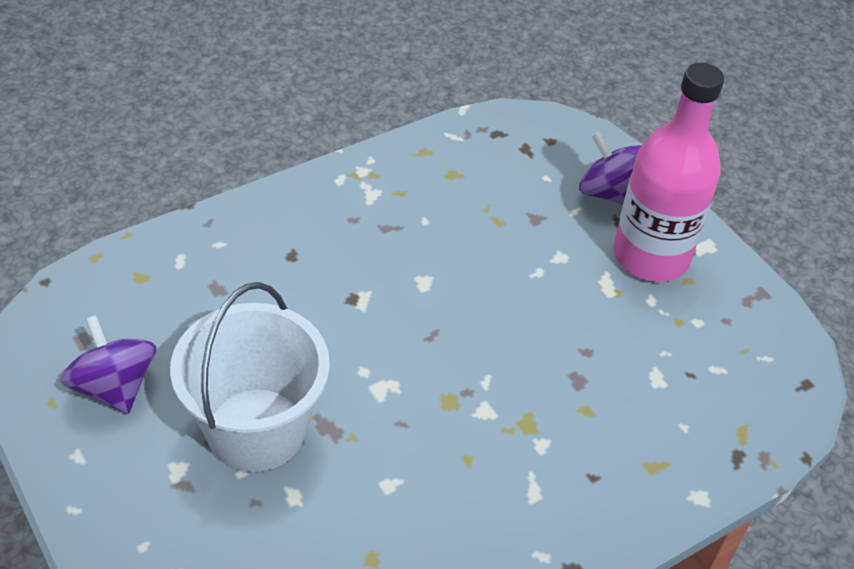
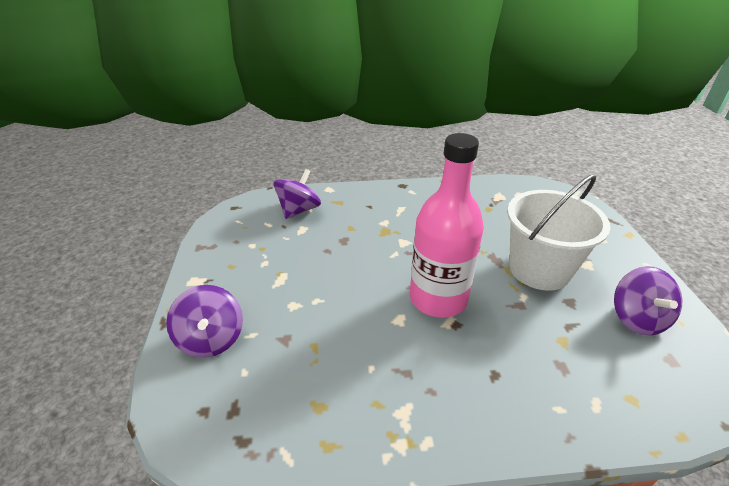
camera: 150 degrees left, 10 degrees down
(651, 256) = (236, 286): pink bottle -> pink bottle (438, 298)
(700, 417) = (299, 210): none -> purple spinning top

